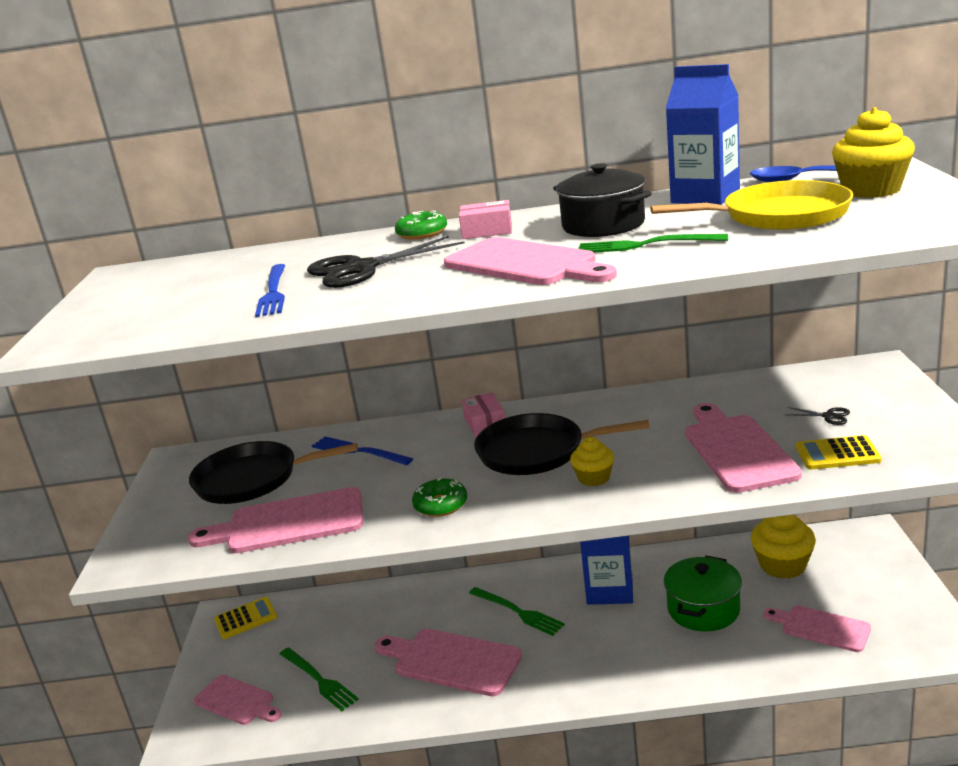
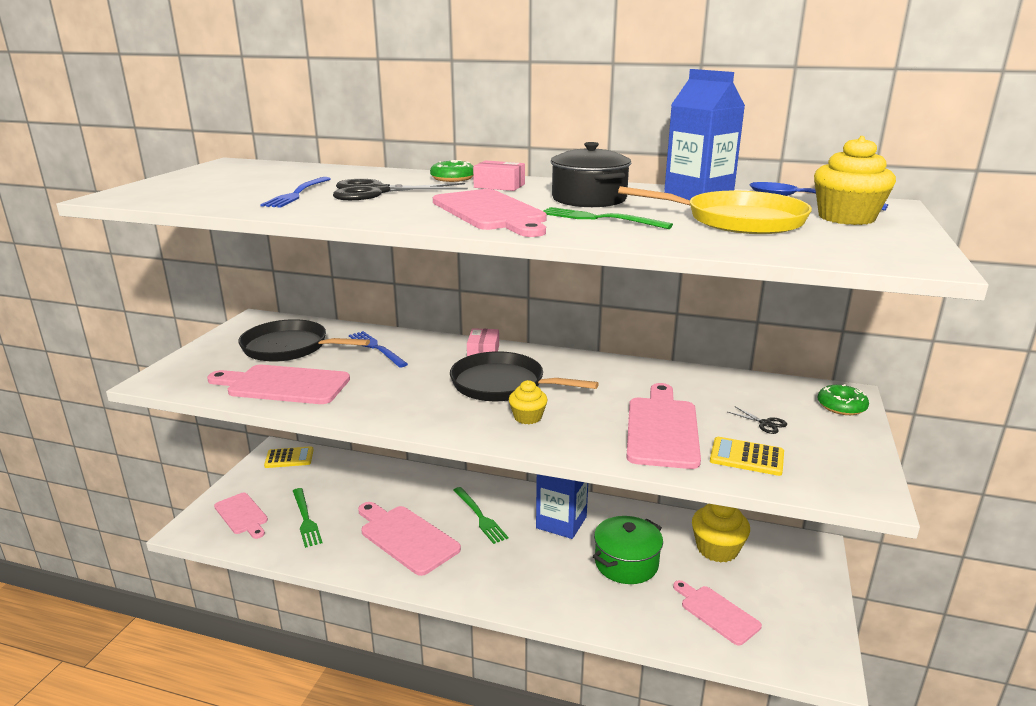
camera: 15 degrees right, 0 degrees up
(441, 505) = (397, 403): green donut -> green donut (841, 406)

